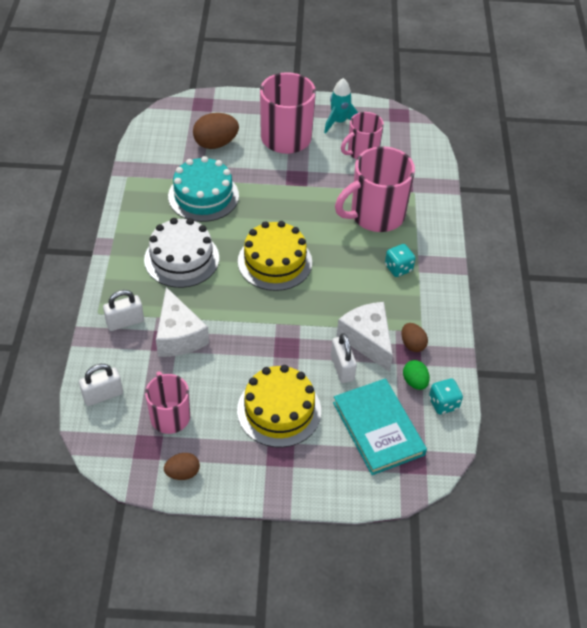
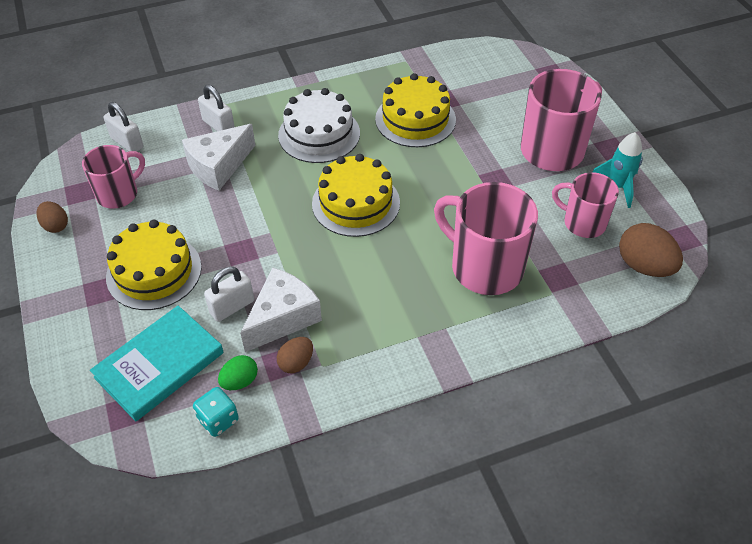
camera: 70 degrees right, 0 degrees up
(203, 196) = (415, 119): turquoise cake -> yellow cake
(216, 144) = (499, 102): brown egg -> brown egg (644, 266)
(398, 268) = (410, 314): turquoise dice -> none

